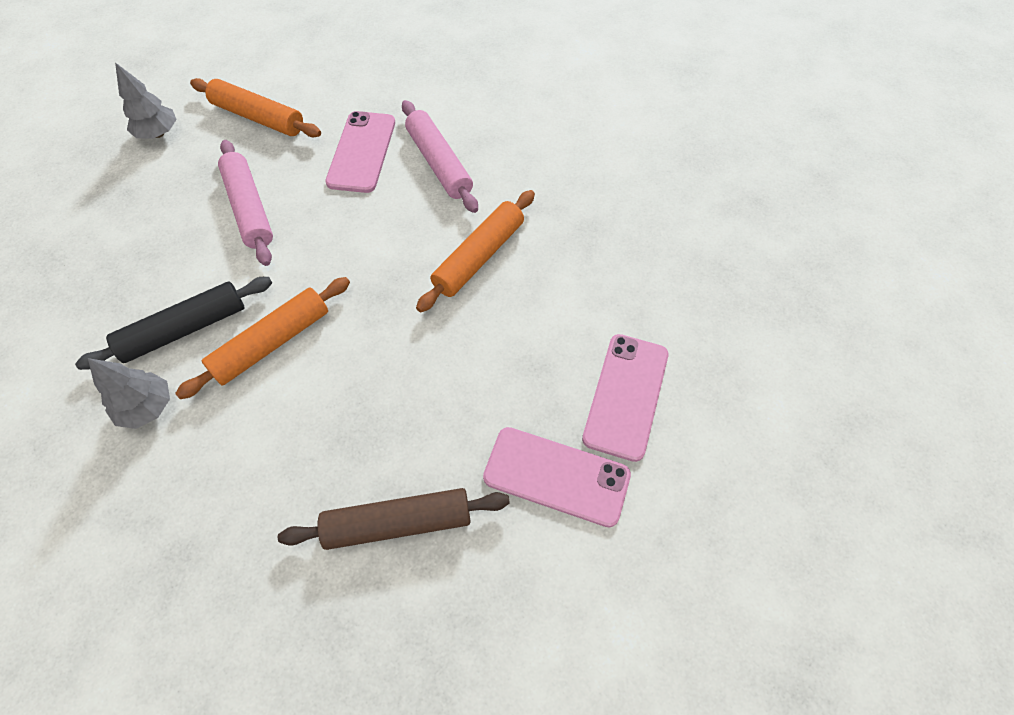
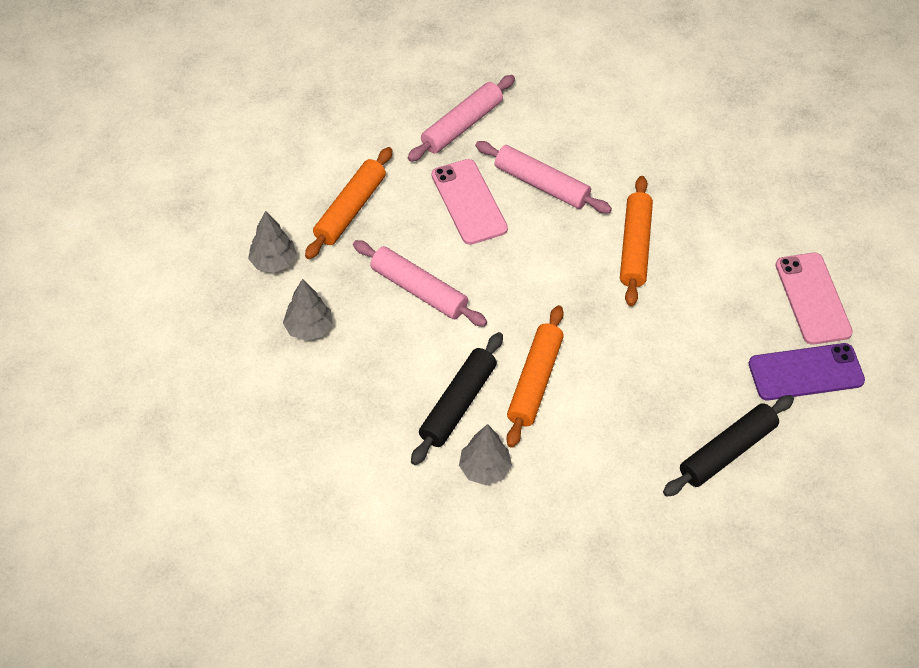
camera: 30 degrees left, 5 degrees down
(130, 200) = (309, 328): none -> grey tree
(258, 117) = (350, 209): orange rolling pin -> orange rolling pin turned 60 degrees counterclockwise
(398, 522) = (727, 451): brown rolling pin -> black rolling pin
(413, 87) = (461, 125): none -> pink rolling pin
(556, 476) = (805, 372): pink phone -> purple phone

